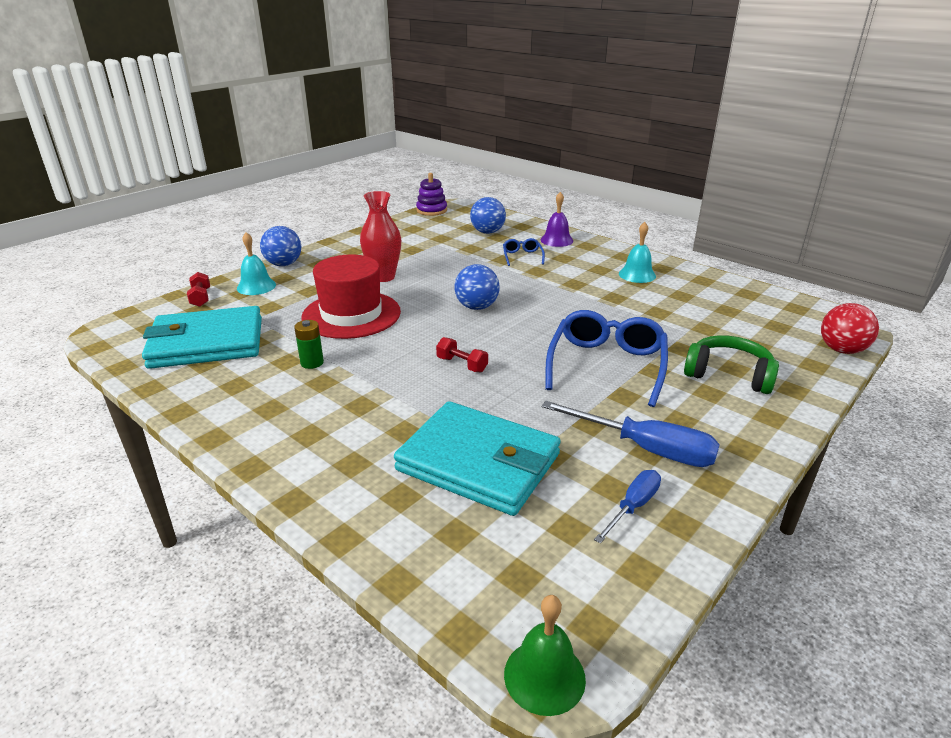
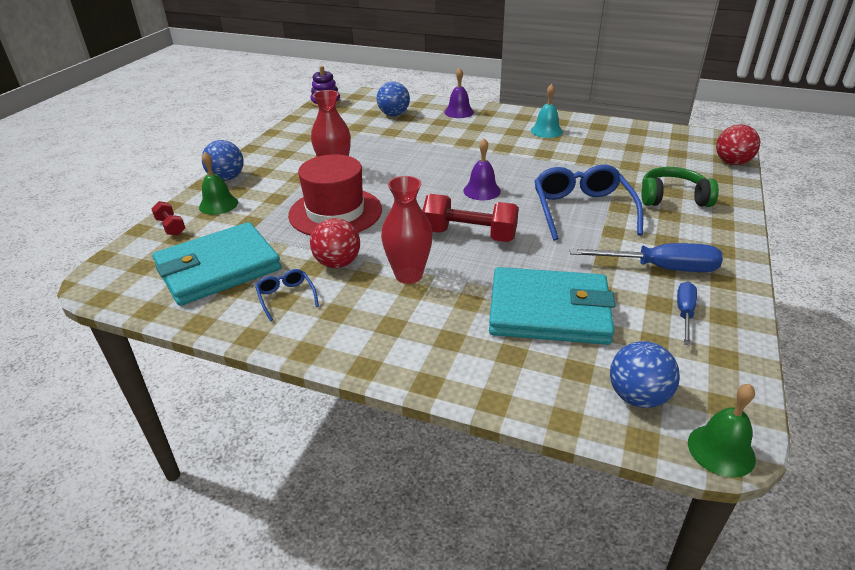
camera: 20 degrees left, 5 degrees up
(256, 286) = (218, 204): turquoise bell -> green bell
(312, 363) = (337, 263): green battery -> red ball
(367, 390) = (408, 275): none -> red vase
(462, 365) = (469, 235): red dumbbell -> red dumbbell, size x1.95
(476, 307) = (440, 183): blue ball -> blue ball (637, 396)
(513, 323) = (482, 191): none -> purple bell
(522, 256) = (442, 131): blue glasses -> blue glasses (286, 297)

